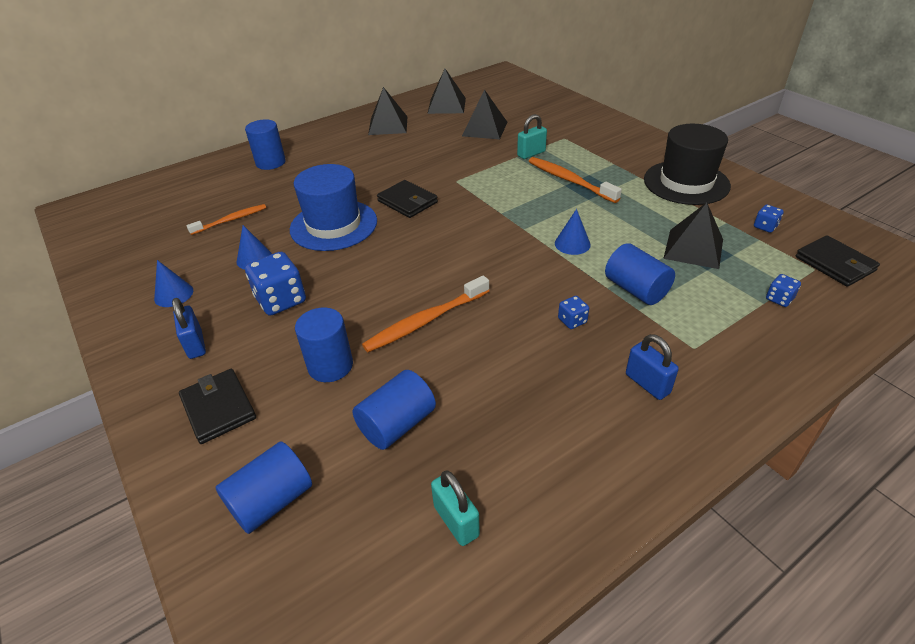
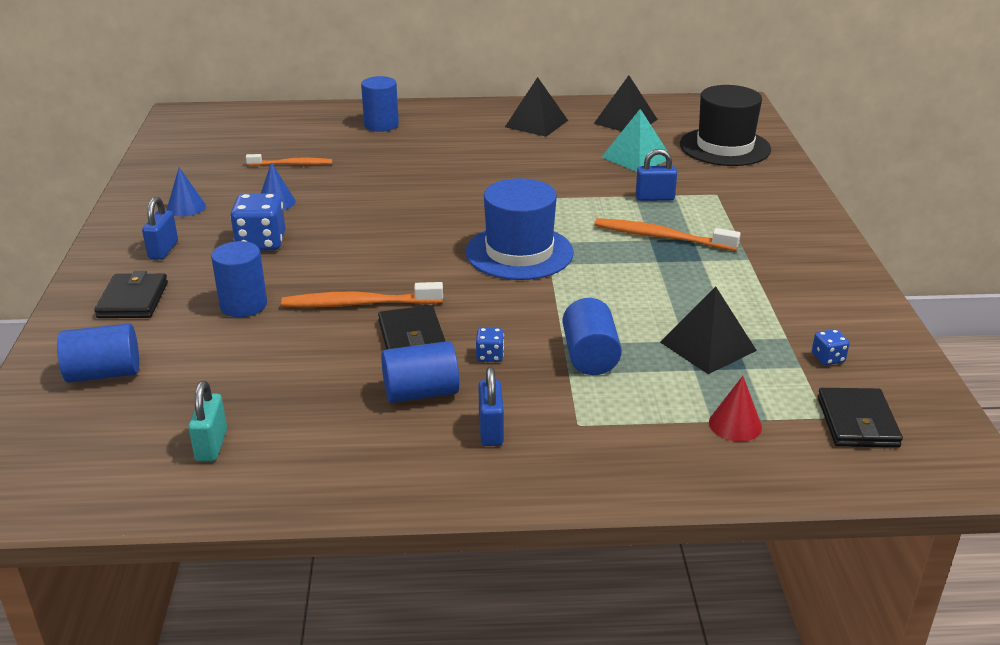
camera: 30 degrees right, 10 degrees down
(333, 225) = (373, 198): blue hat -> blue hat (519, 252)
(397, 424) = (245, 366): blue cylinder -> blue cylinder (421, 393)
(407, 202) = (466, 201): black wallet -> black wallet (411, 336)
(484, 129) = (636, 157): black pyramid -> turquoise pyramid
(531, 154) = (654, 198): turquoise padlock -> blue padlock
(569, 180) = (661, 237): orange toothbrush -> orange toothbrush turned 60 degrees counterclockwise
(572, 244) = (581, 294): blue cone -> none
(686, 182) = (797, 284): black hat -> black hat (725, 147)
(779, 299) = (735, 424): blue dice -> red cone

